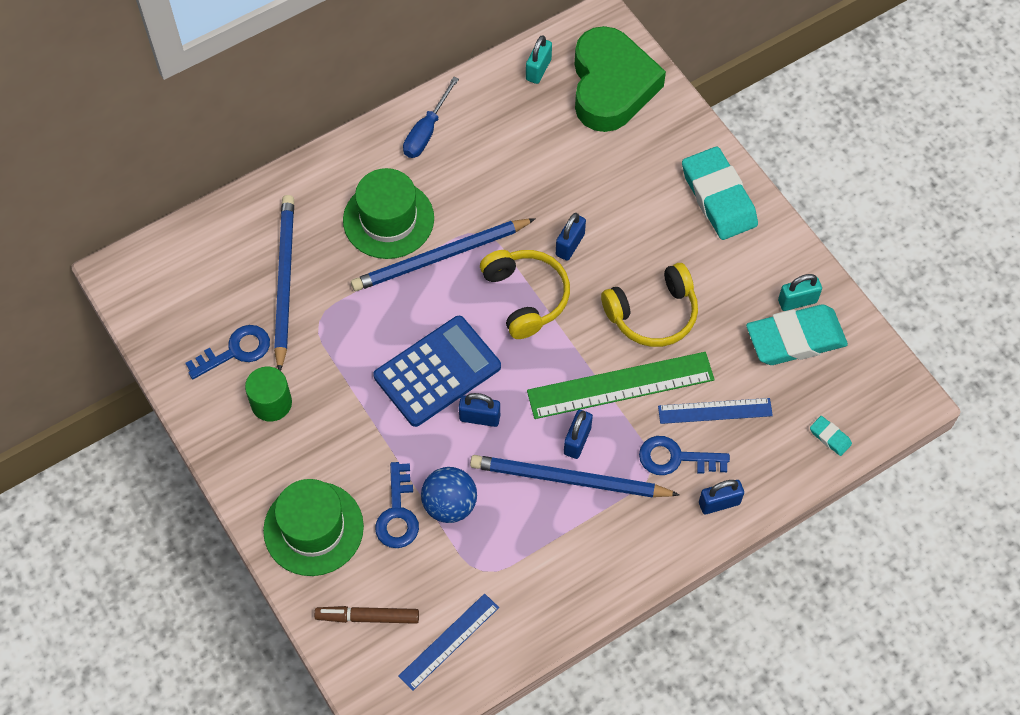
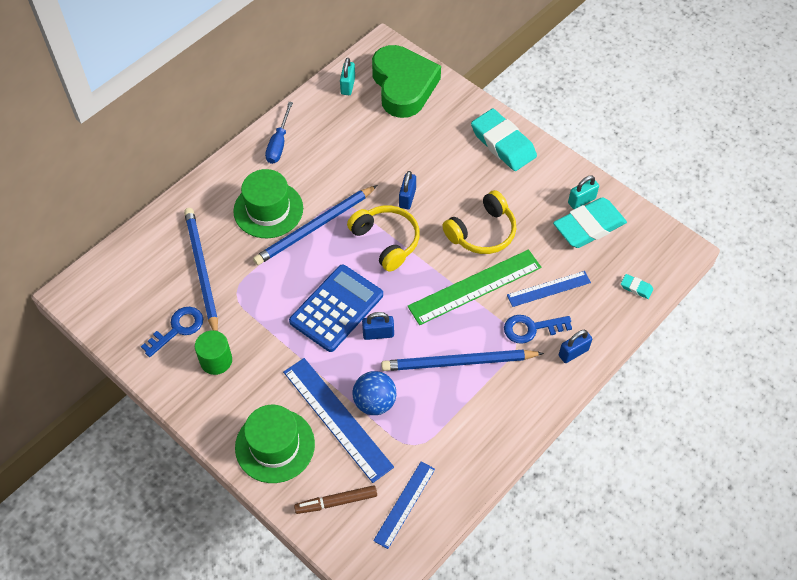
camera: 15 degrees left, 5 degrees down
(397, 514) = (337, 419): blue key -> blue ruler
(577, 440) = (455, 333): blue padlock -> none

